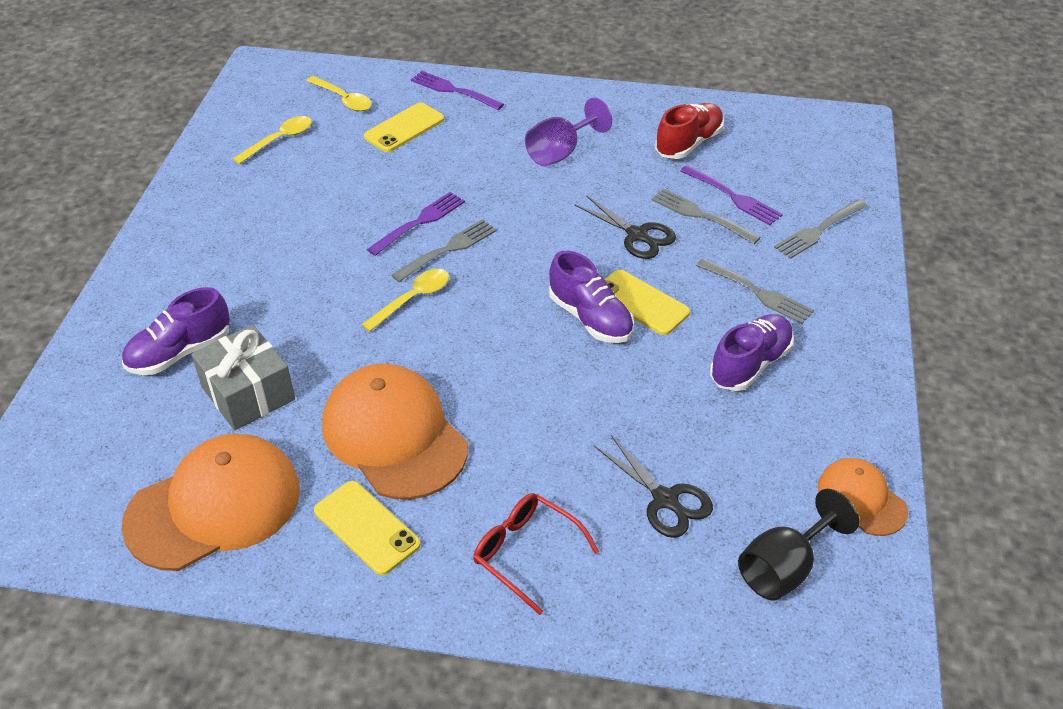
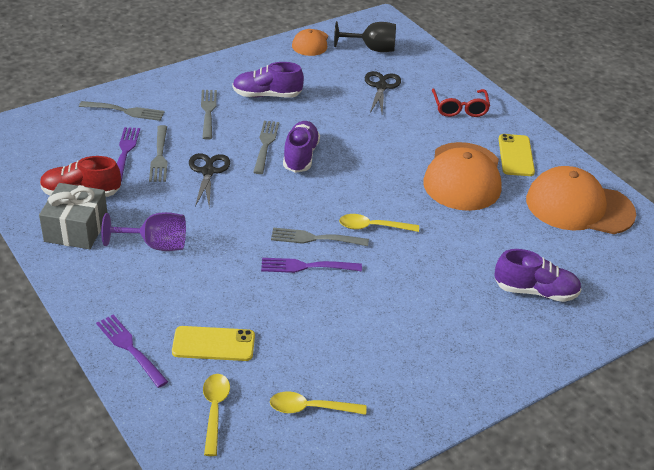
camera: 135 degrees left, 5 degrees down
(248, 393) = (516, 243): grey gift -> grey gift (76, 229)
(454, 90) = (130, 349): purple fork -> purple fork turned 150 degrees clockwise
(641, 302) = (265, 145): yellow phone -> grey fork

